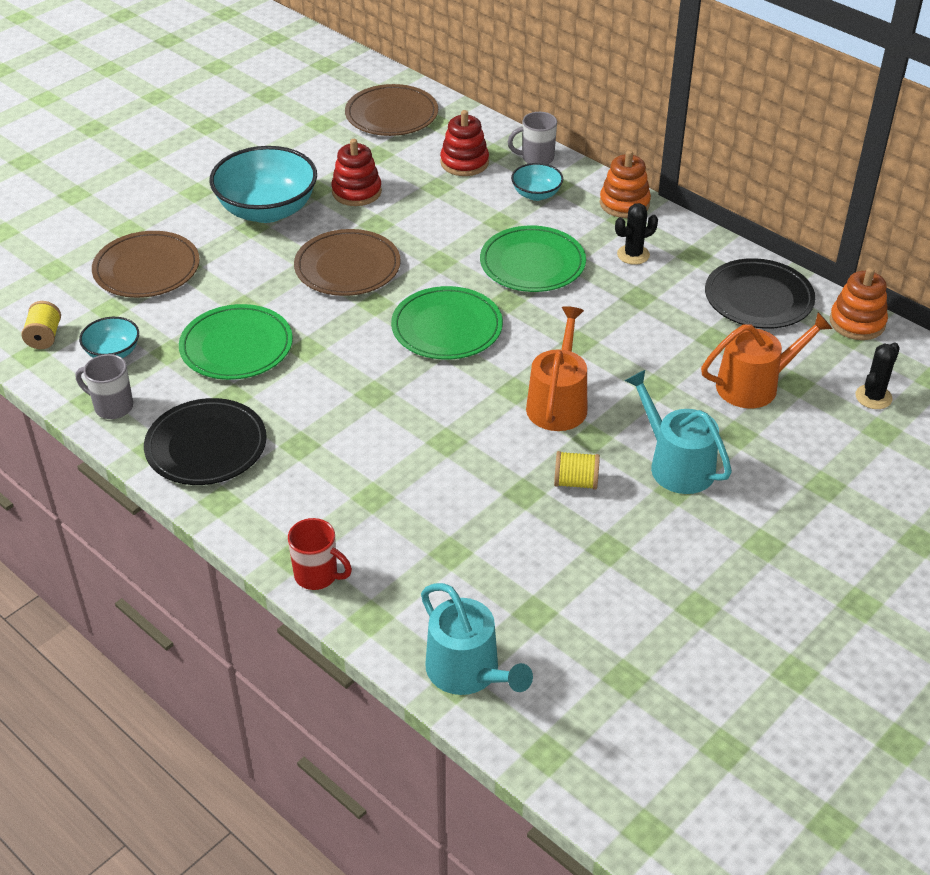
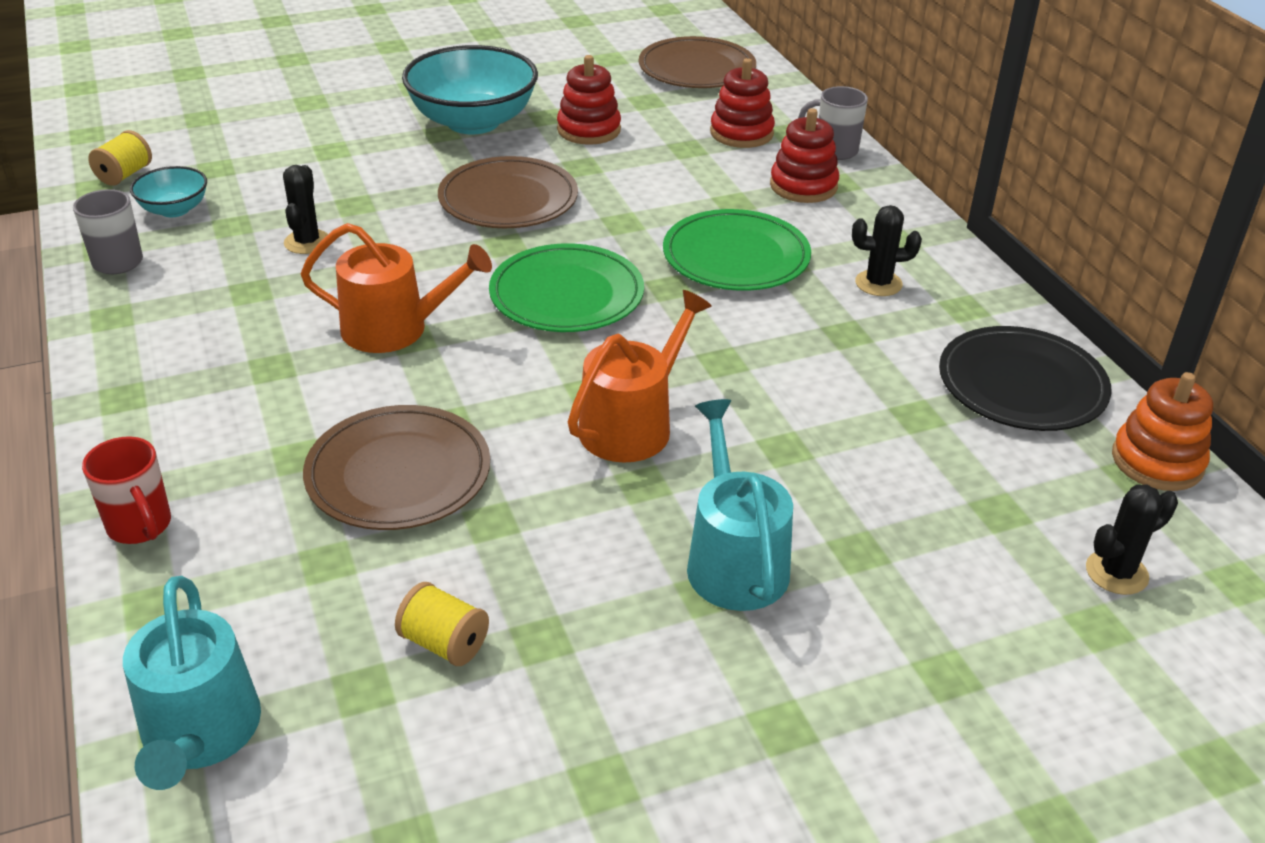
camera: 25 degrees right, 5 degrees down
(147, 269) = (292, 142): brown plate -> brown plate (398, 473)
(206, 446) = (169, 333): black plate -> none
(236, 346) = (307, 242): green plate -> black cactus
(536, 194) = (803, 186): turquoise bowl -> red stacking toy
(575, 482) = (571, 532): yellow spool -> yellow spool (444, 643)
(624, 203) = (912, 225): orange stacking toy -> none
(754, 385) = (933, 494): orange watering can -> orange watering can (395, 329)

